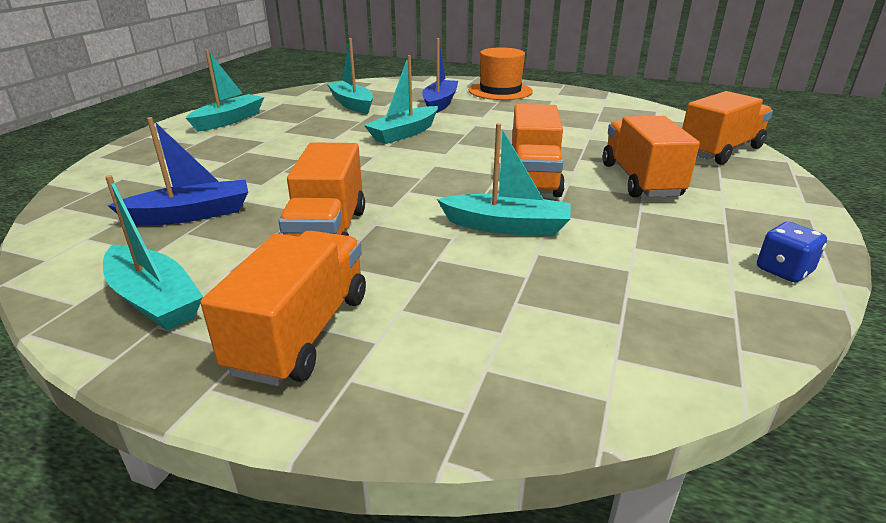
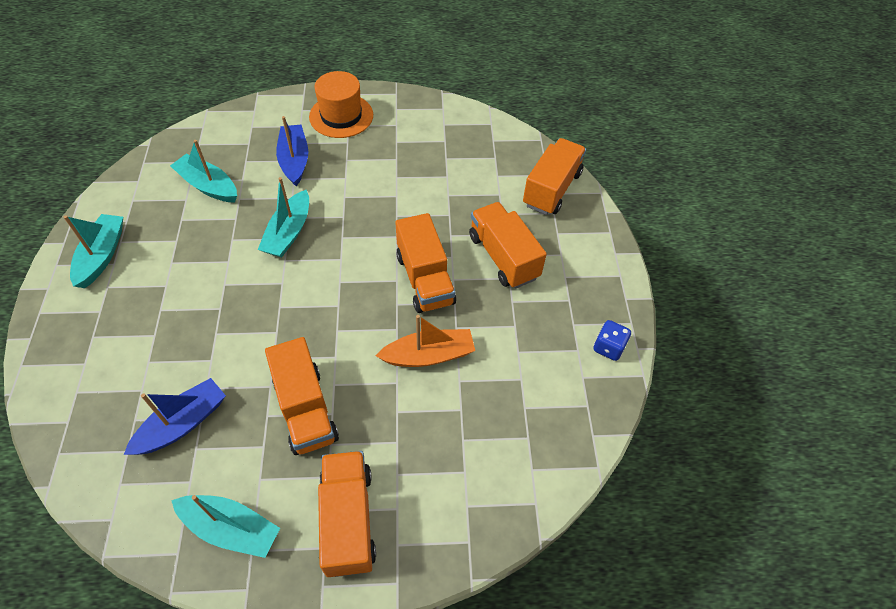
camera: 25 degrees left, 25 degrees up
(507, 226) = (429, 355): turquoise boat -> orange boat

